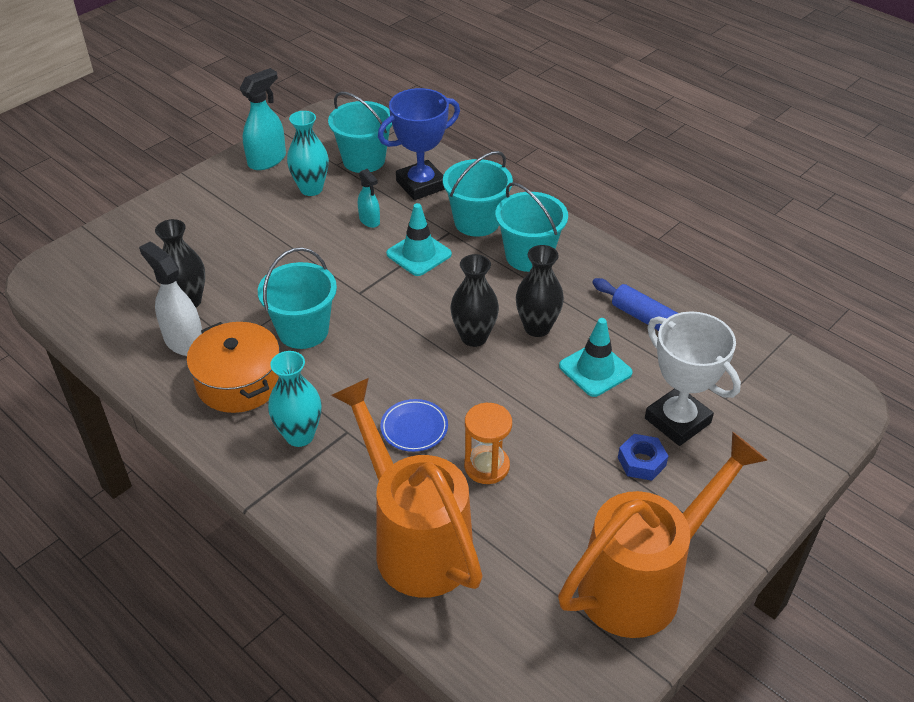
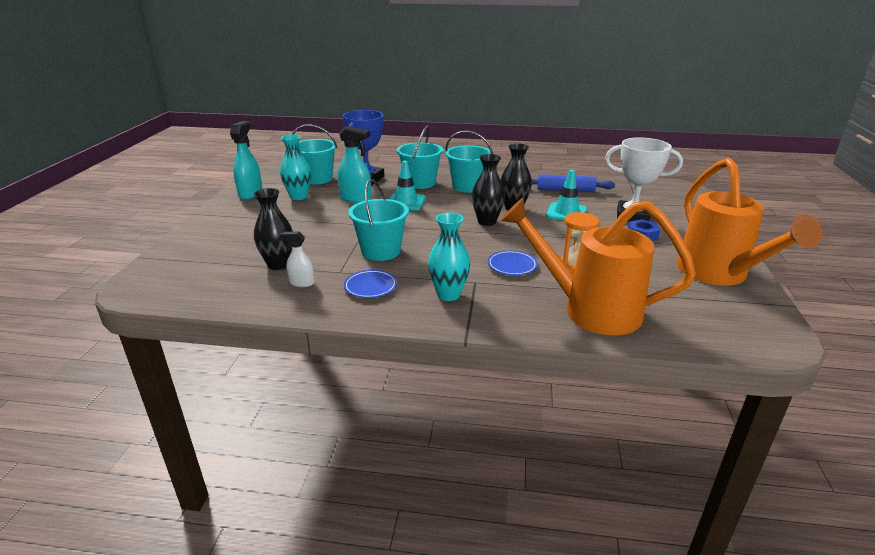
camera: 35 degrees left, 15 degrees down
(184, 341) = (301, 283): white spray bottle -> white spray bottle, size x0.59
(239, 382) = (370, 287): orange pot -> blue plate
(369, 220) = (356, 198): turquoise spray bottle -> turquoise spray bottle, size x1.69
(644, 581) = (719, 275): orange watering can -> orange watering can turned 150 degrees clockwise

